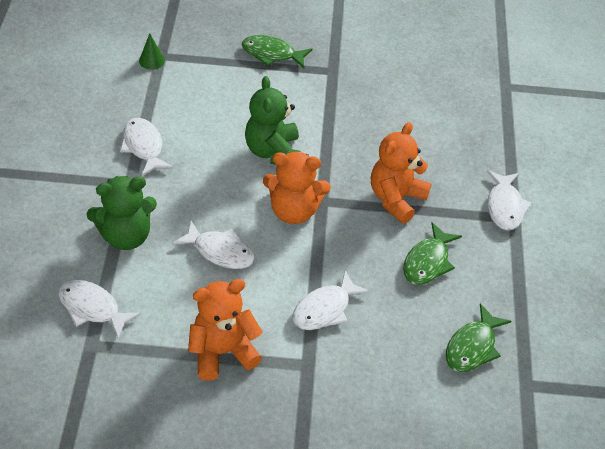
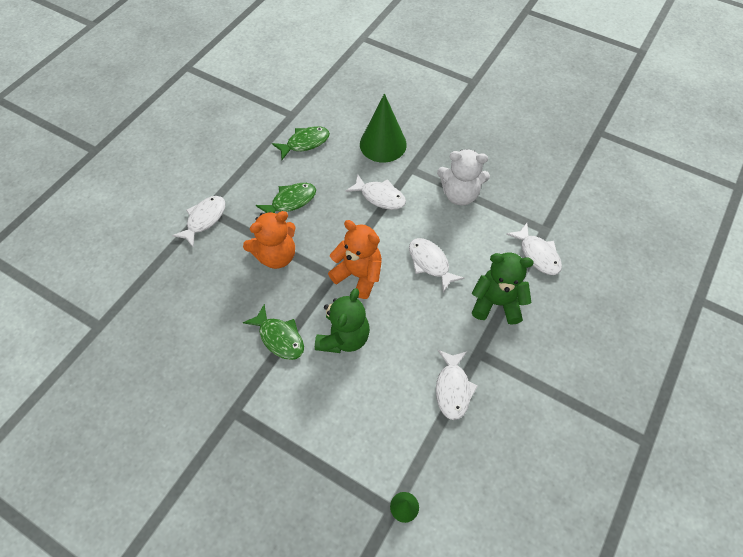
camera: 150 degrees left, 10 degrees up
(222, 352) = (459, 194): orange teddy bear -> white teddy bear
(272, 54) = (277, 462): green fish -> green fish (279, 338)
(325, 309) = (380, 197): white fish -> white fish turned 45 degrees clockwise
(367, 388) = (383, 144): none -> green cone

